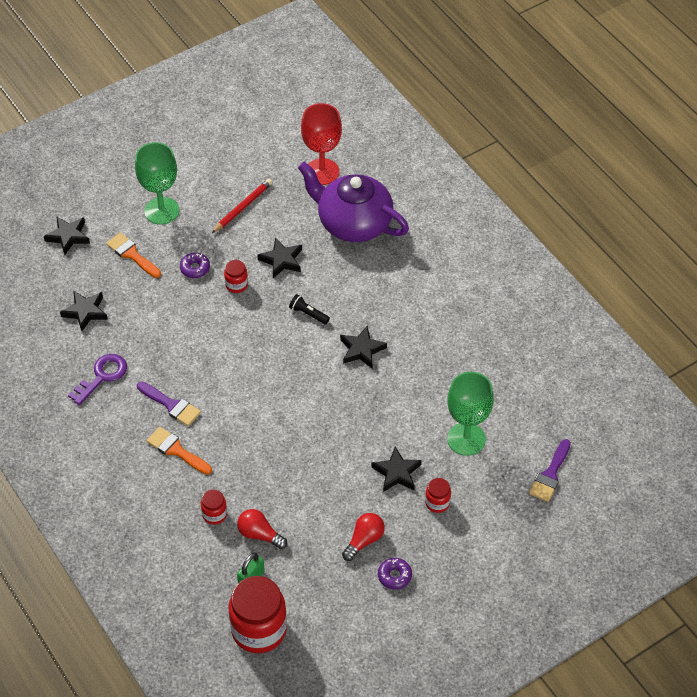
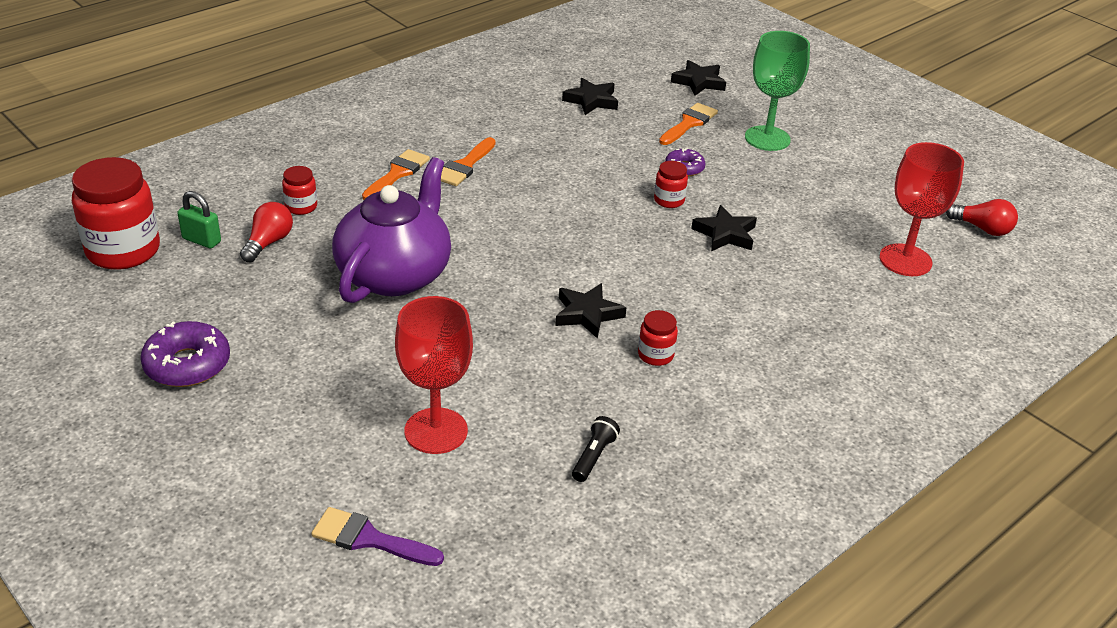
camera: 80 degrees right, 15 degrees down
(102, 376) = (500, 118): purple key -> none
(171, 405) = (465, 166): purple brush -> orange brush
(243, 207) = (804, 197): red pencil -> none
(308, 314) = (638, 262): black flashlight -> black flashlight (594, 457)
(353, 223) = (822, 294): purple teapot -> purple teapot (395, 274)
(364, 540) = (251, 332): red light bulb -> red light bulb (982, 229)
(394, 576) = (187, 364): purple donut -> purple donut, size x1.68
(397, 473) = (368, 359): black star -> none
(437, 503) = (314, 403): red jar -> red jar (655, 355)
(466, 439) = (436, 431): green goblet -> red goblet

